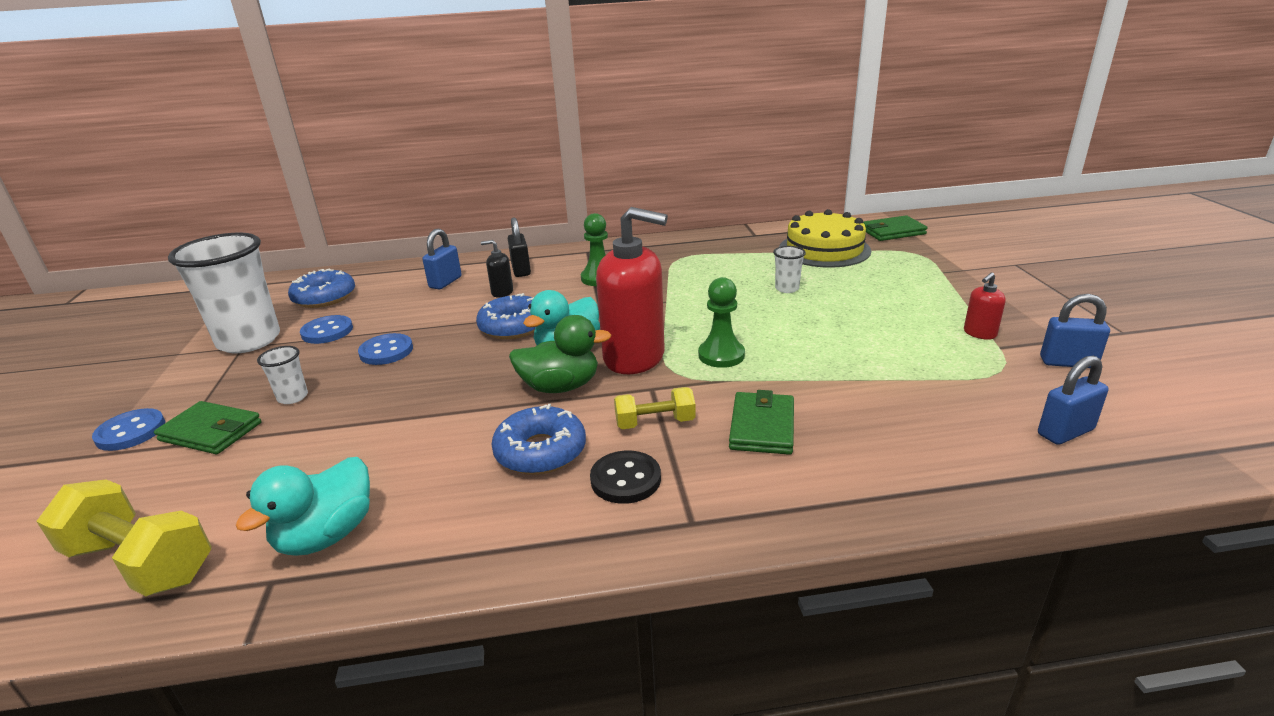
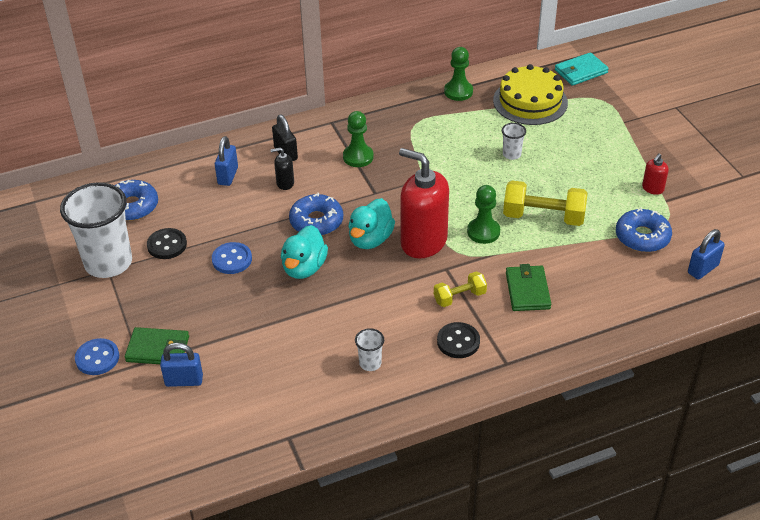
camera: 15 degrees left, 15 degrees up
(140, 562) = (200, 441): yellow dumbbell -> yellow dumbbell (543, 217)
(293, 397) = (193, 312): white cup -> white cup (370, 363)
(327, 331) = (167, 245): blue button -> black button
(327, 535) = (300, 406): turquoise duck -> turquoise duck (304, 268)
(540, 451) = (396, 330): blue donut -> blue donut (642, 237)
(560, 387) = (383, 276): green duck -> none
(634, 357) = (423, 242): red soap dispenser -> red soap dispenser turned 150 degrees counterclockwise
(741, 238) = (458, 92): none -> green pawn
(892, 232) = (581, 71): green wallet -> turquoise wallet
(1068, 362) = (707, 210): blue padlock -> blue padlock (184, 380)

